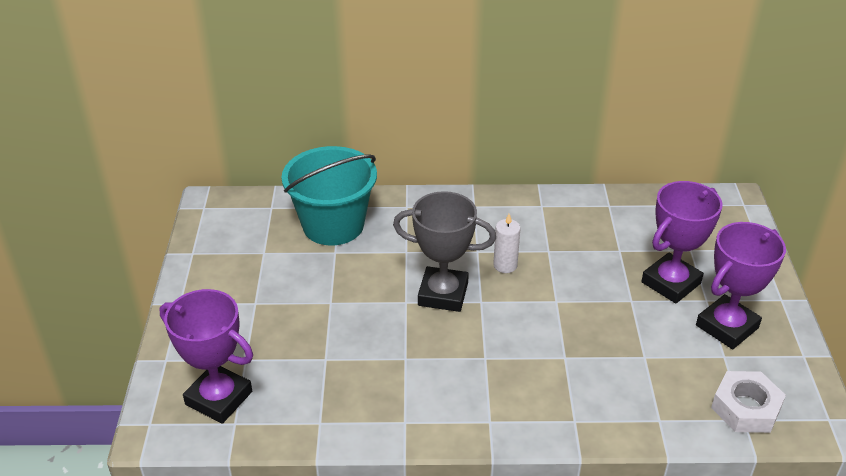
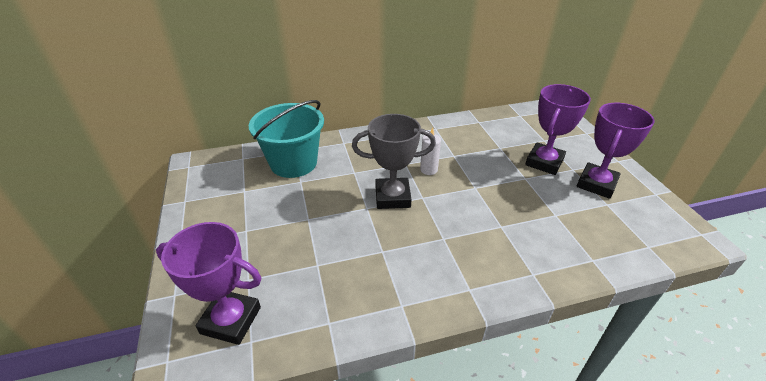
camera: 15 degrees left, 0 degrees up
(746, 408) = (644, 238): white nut -> none

